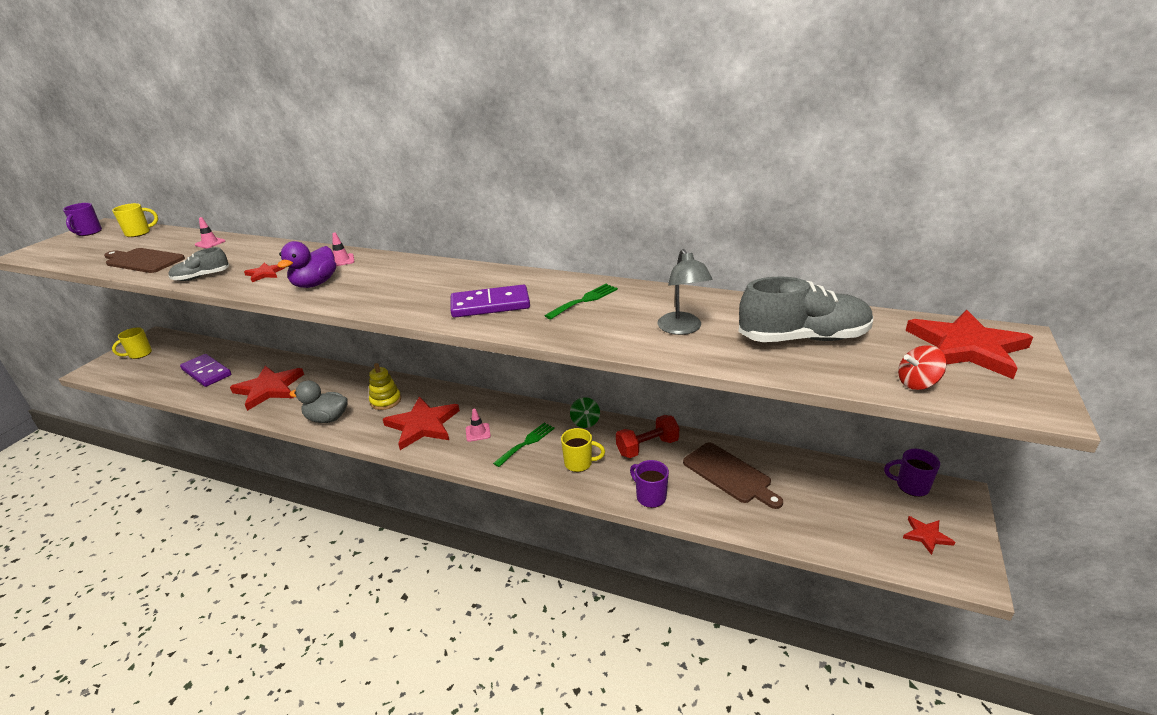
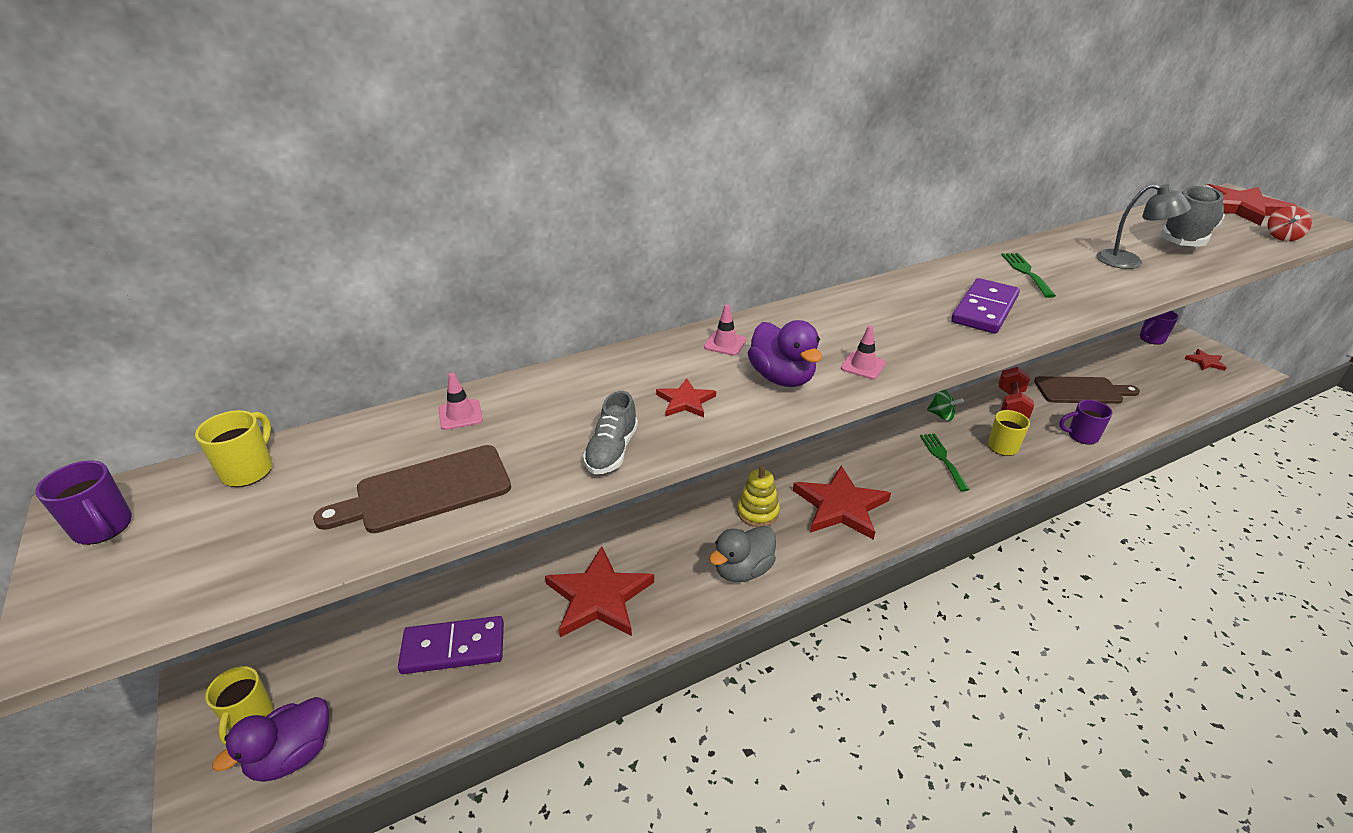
camera: 50 degrees left, 5 degrees up
(124, 372) = (292, 756): none -> purple duck
(478, 432) = (894, 478): pink traffic cone -> pink traffic cone (863, 366)

